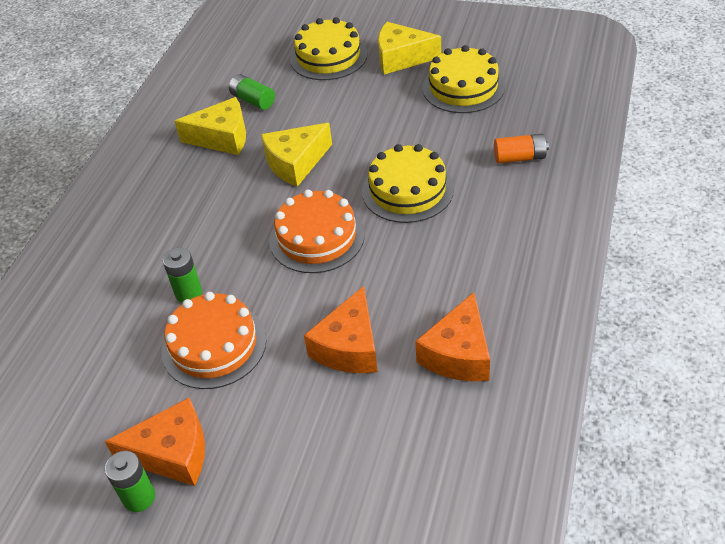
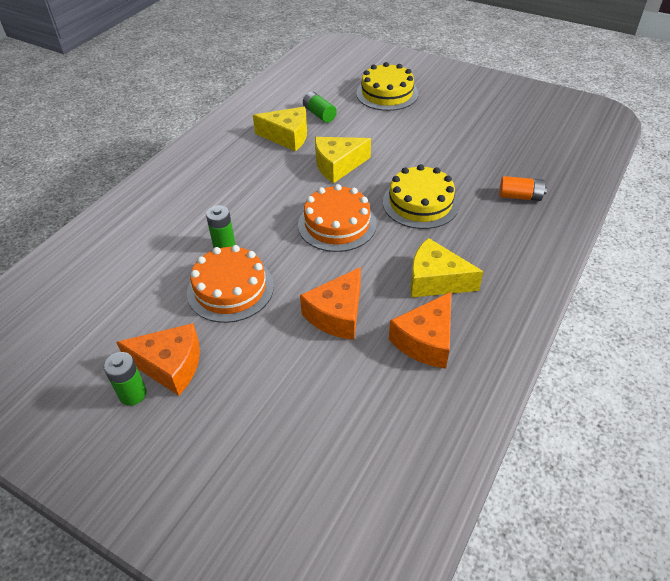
camera: 10 degrees right, 0 degrees up
(401, 58) = (444, 104): yellow cheese -> yellow cheese (435, 280)
(463, 87) = (488, 135): yellow cake -> none

